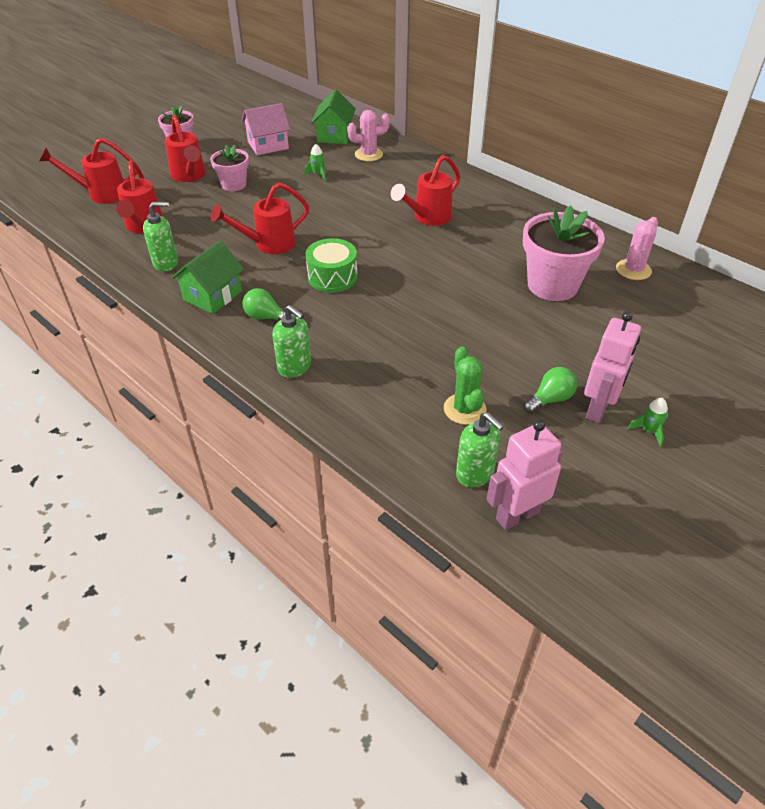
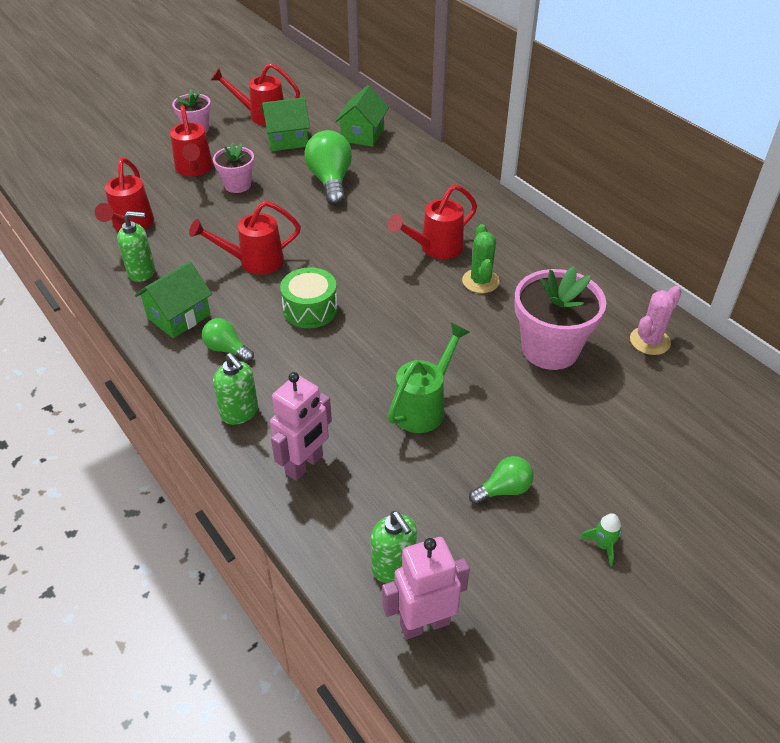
camera: 10 degrees right, 0 degrees up
(101, 194) = (98, 182): red watering can -> red watering can (261, 116)
(268, 145) = (287, 140): pink house -> green house
(318, 174) = (330, 181): green rocket -> green light bulb
(368, 155) = (393, 162): pink cactus -> none
(459, 342) = (424, 406): none -> green watering can
(464, 409) = (406, 488): green cactus -> green cactus (480, 281)
(598, 409) = (554, 509): pink robot -> pink robot (304, 465)

